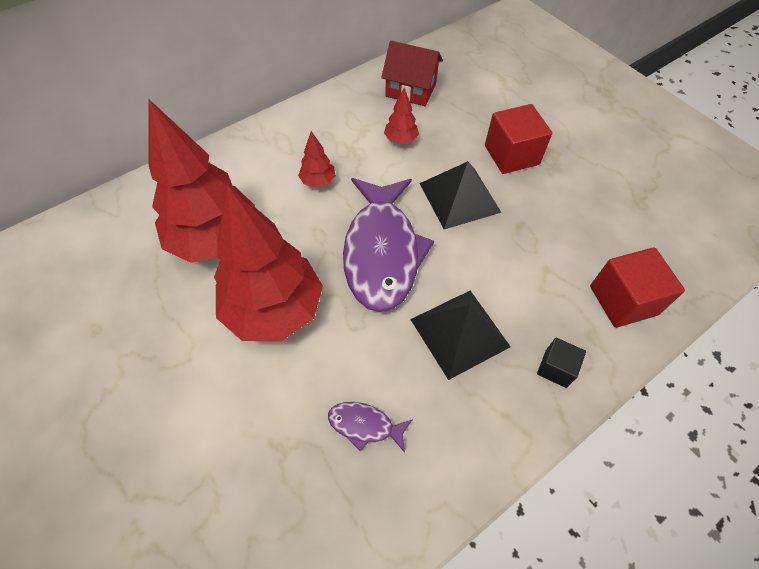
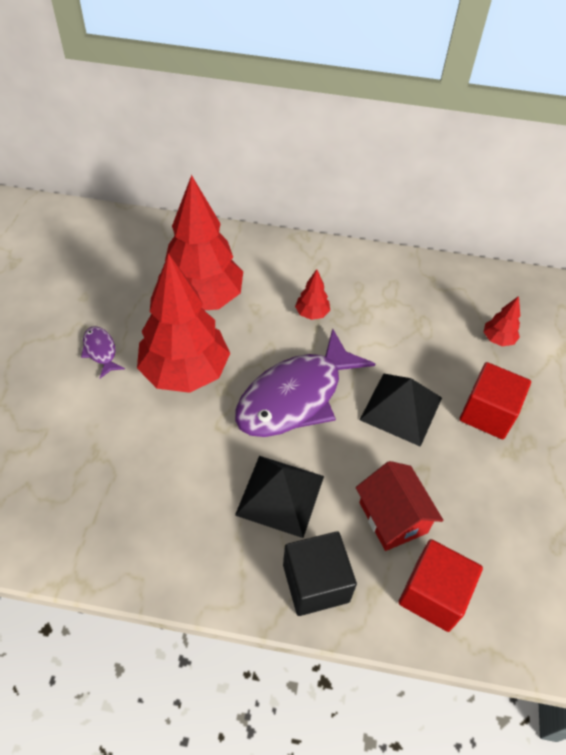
camera: 45 degrees right, 5 degrees down
(365, 425) = (153, 489): purple fish -> purple fish (100, 351)
(400, 140) = (409, 331): red tree -> red tree (497, 339)
(410, 90) = (467, 300): red house -> red house (393, 517)
(556, 368) = (316, 583): black cube -> black cube, size x1.76

